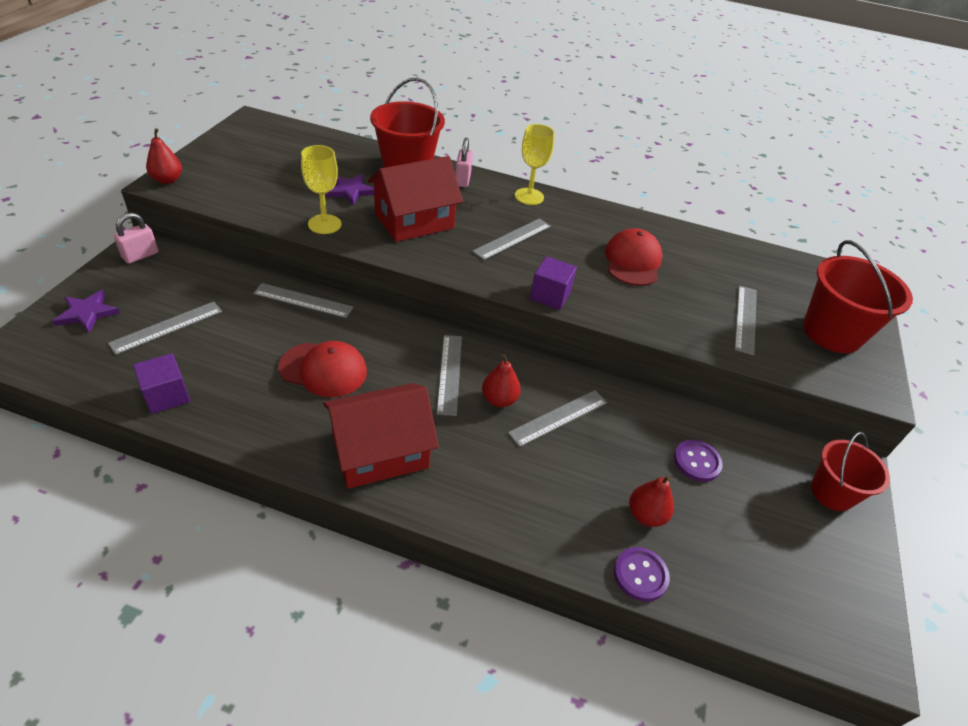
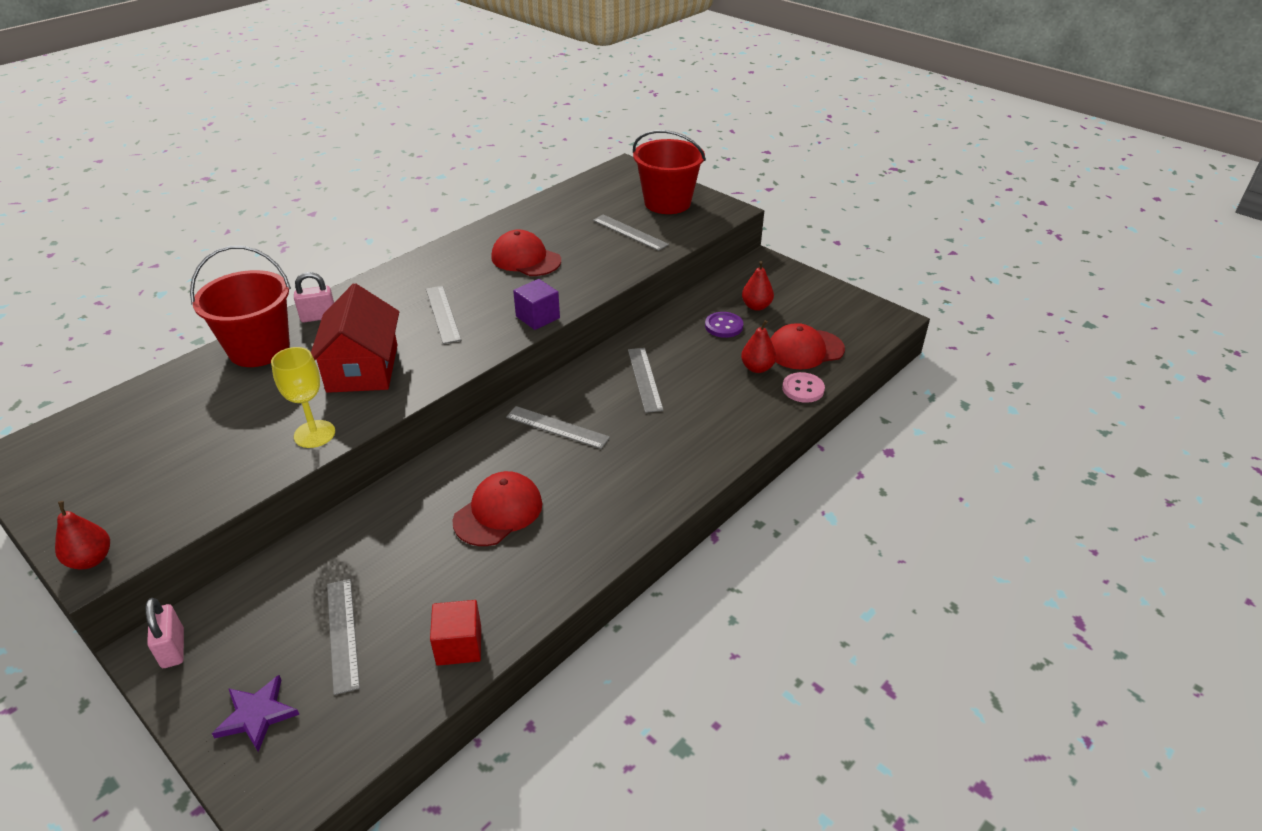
camera: 60 degrees left, 5 degrees down
(166, 395) = (459, 645): purple cube -> red cube
(303, 300) = (381, 507): grey ruler -> none
(350, 191) = (267, 401): purple star -> none
(380, 451) = (624, 495): red house -> none
(462, 180) = (318, 317): pink padlock -> pink padlock turned 45 degrees counterclockwise
(499, 399) = (606, 406): red pear -> red pear (756, 306)
(529, 196) = (385, 284): yellow goblet -> none
(640, 575) = (803, 389): purple button -> pink button
(717, 559) = (805, 350): none -> red cap
(832, 493) = (777, 279): red bucket -> none

